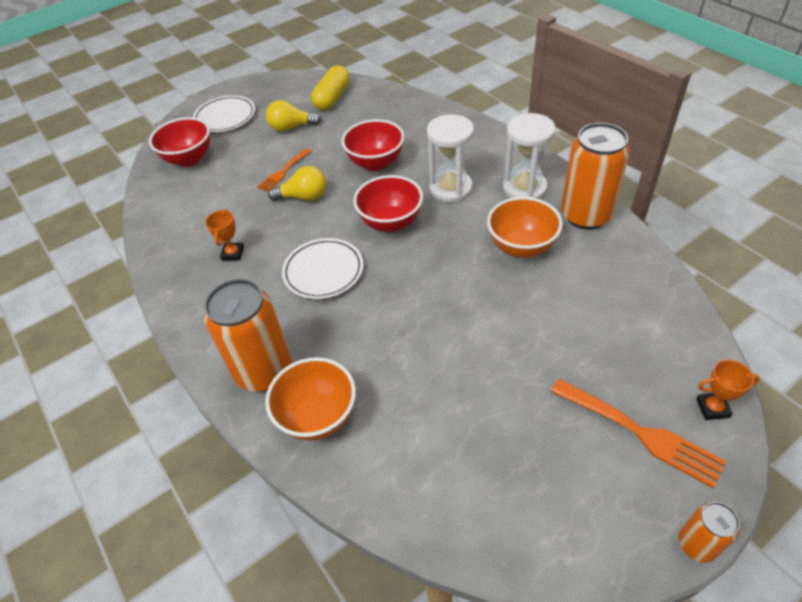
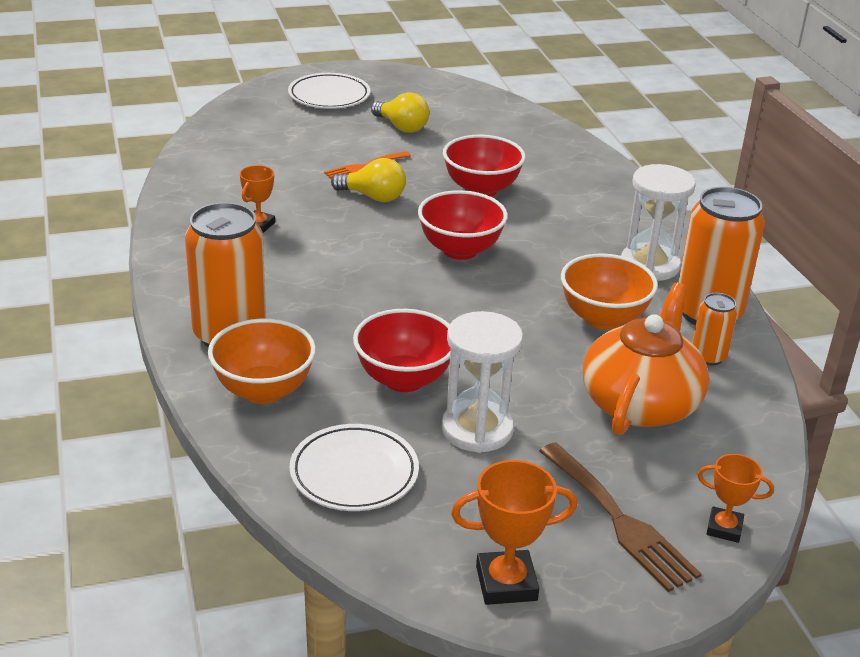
camera: 15 degrees right, 15 degrees down
(189, 159) = (262, 124): red bowl -> red bowl (404, 379)
(291, 127) = (401, 127): yellow light bulb -> yellow light bulb turned 150 degrees counterclockwise
(323, 271) = (351, 271): white plate -> white plate (354, 473)
(332, 98) = (471, 112): yellow capsule -> none
(450, 188) = (556, 239): white hourglass -> white hourglass (477, 429)
(590, 314) = (641, 403): none -> orange teapot
(600, 535) = (506, 583): none -> orange trophy
(641, 433) = (619, 520): orange fork -> brown fork
(697, 544) = (610, 627): orange can -> orange can (708, 357)

